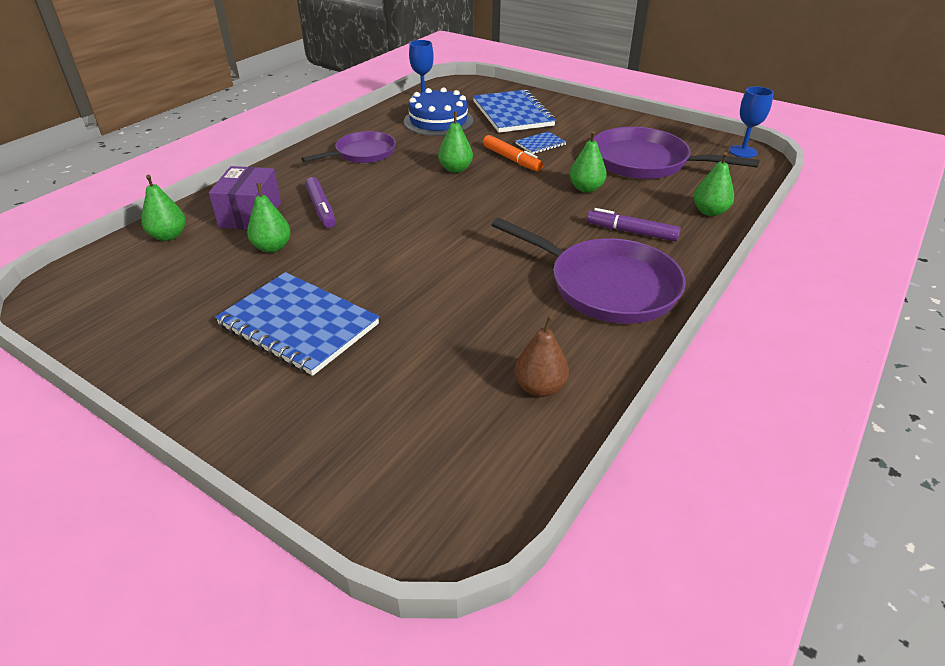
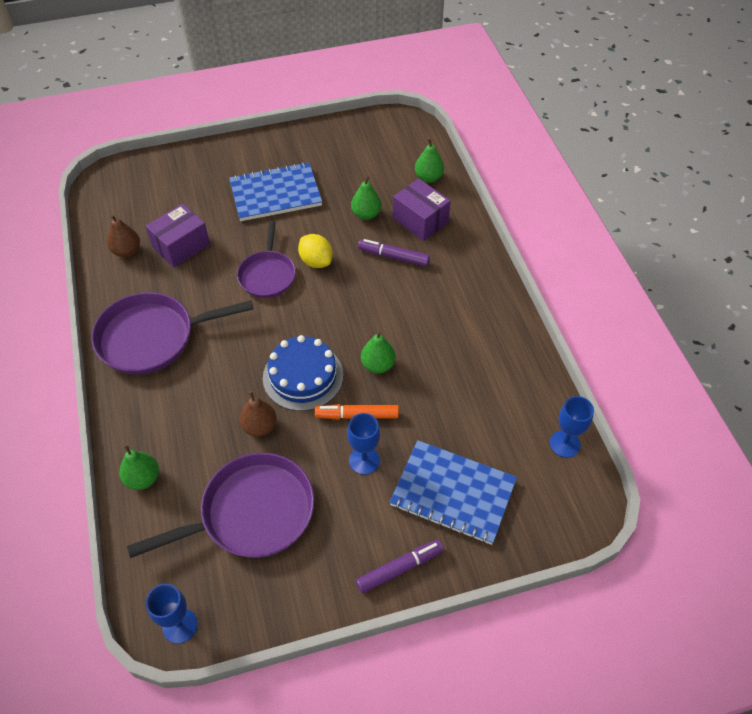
camera: 130 degrees right, 15 degrees up
(362, 153) = (465, 323): purple pan -> purple pan (267, 275)
(379, 245) = (316, 261): none -> yellow lemon
(438, 121) = (489, 417): blue cake -> blue cake (303, 376)
(473, 346) = (181, 246): none -> purple box
(540, 144) = (364, 460): blue notebook -> blue goblet
(586, 188) = (260, 427): green pear -> brown pear
(632, 232) = (180, 402): purple marker -> purple marker (399, 569)

